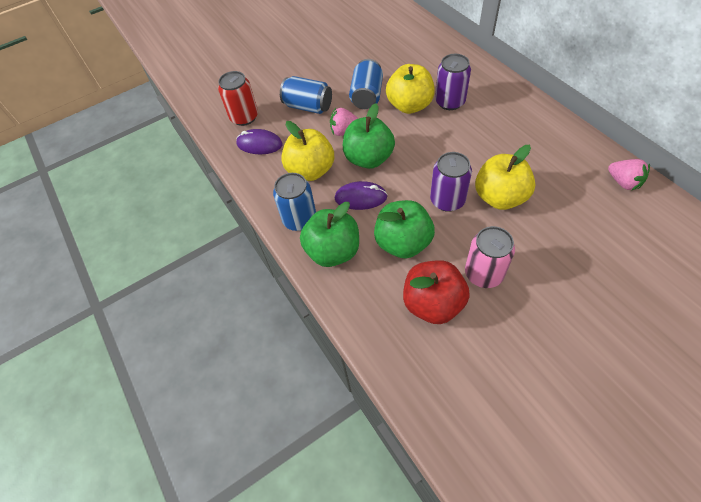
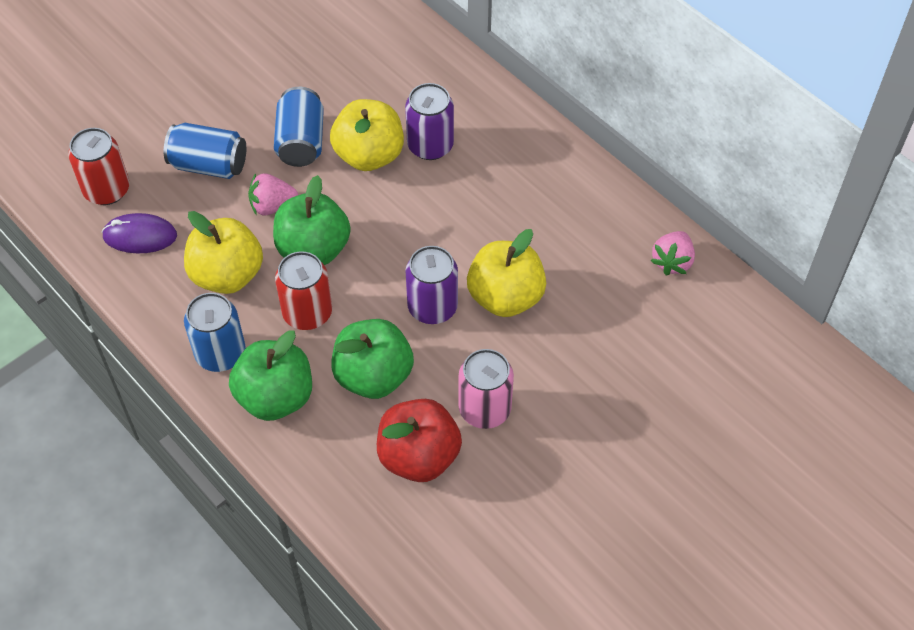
camera: 15 degrees left, 0 degrees up
(360, 198) = (307, 313): purple mouse -> red can
(623, 182) = (672, 262): pink strawberry -> pink strawberry turned 75 degrees clockwise

